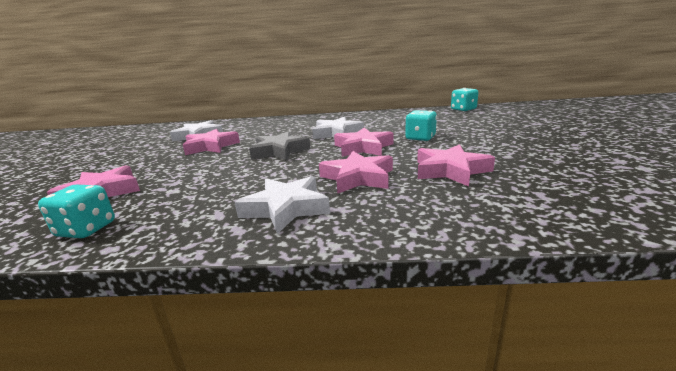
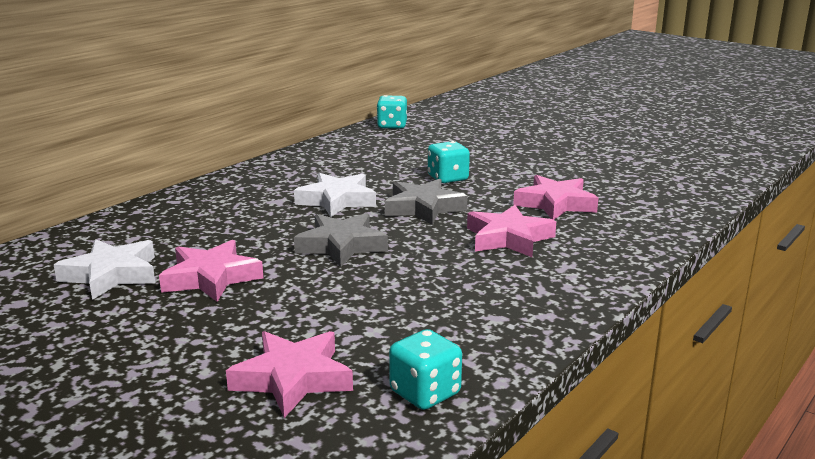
camera: 55 degrees left, 0 degrees up
(286, 208) = (531, 285): white star -> none
(363, 147) = (423, 208): pink star -> grey star

